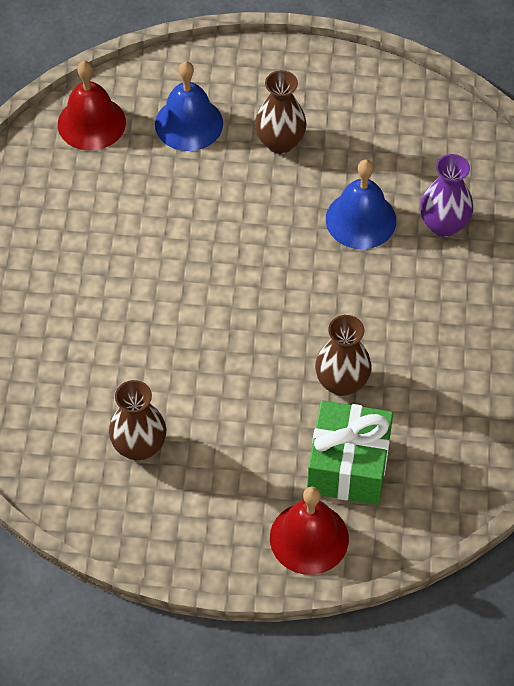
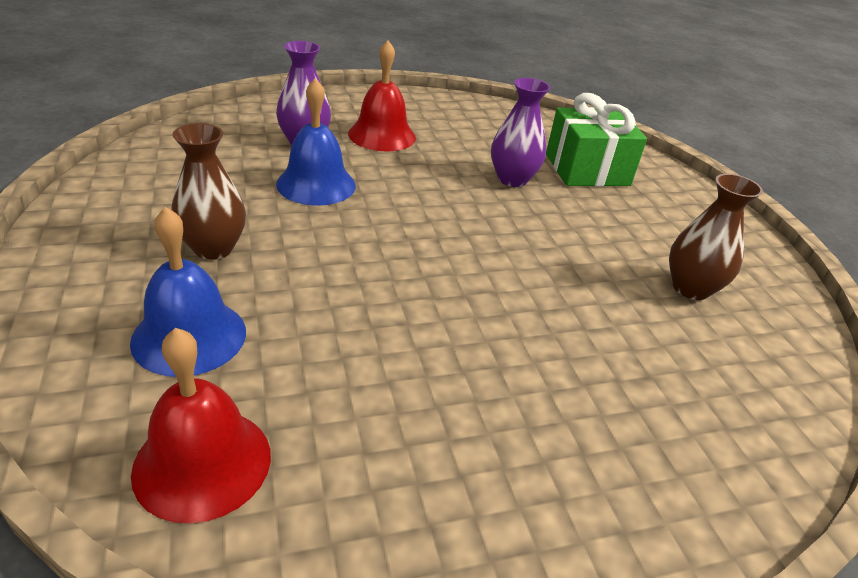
camera: 115 degrees left, 20 degrees down
(309, 538) = (666, 181): red bell -> red bell (382, 135)
(342, 382) = (512, 179): brown vase -> purple vase

